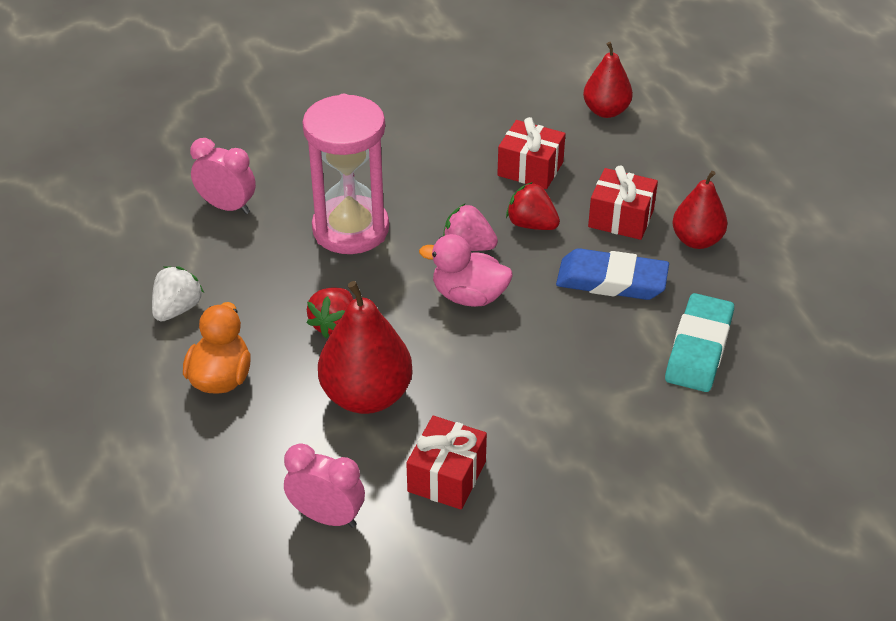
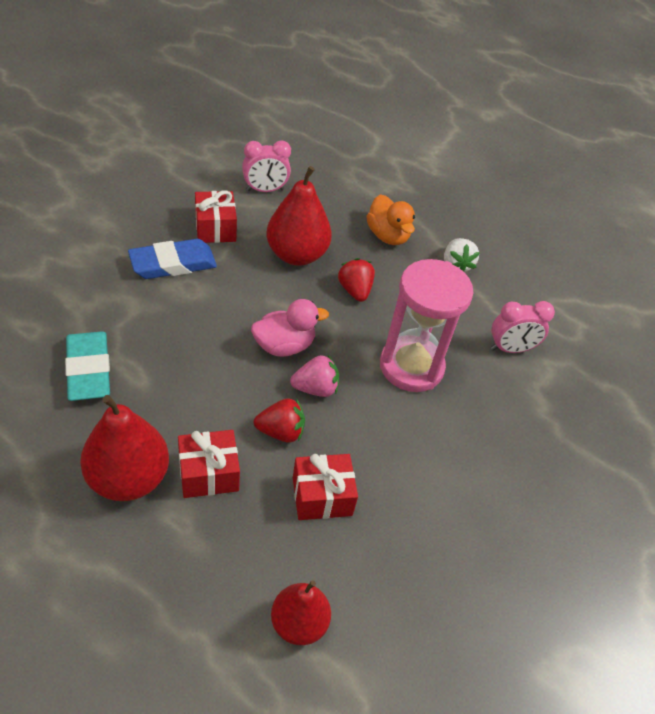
camera: 140 degrees right, 5 degrees up
(611, 280) = (184, 403): blue eraser -> blue eraser (173, 263)
(696, 240) = (128, 478): red pear -> red pear, size x1.56

